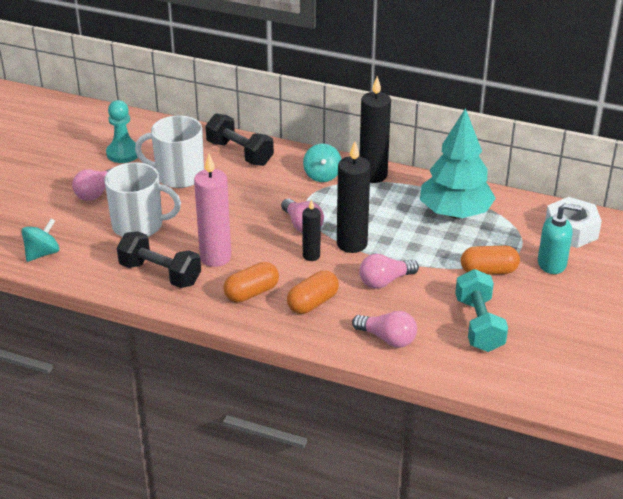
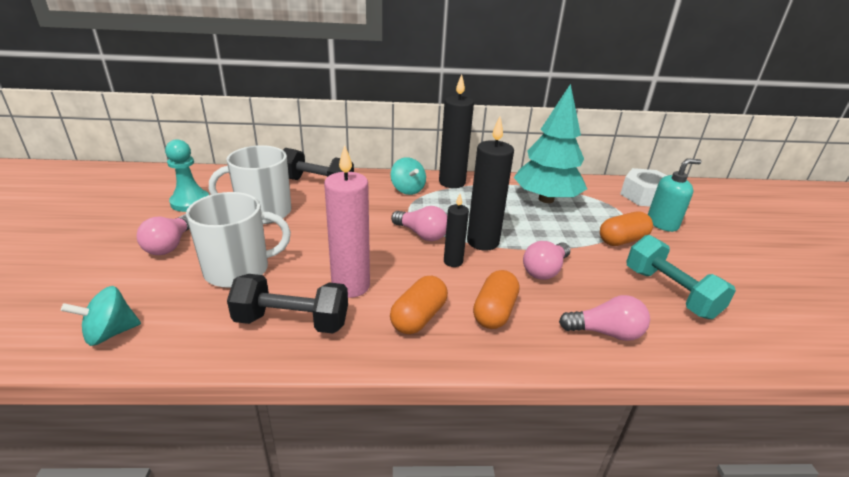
camera: 25 degrees left, 5 degrees down
(42, 253) = (110, 333): turquoise spinning top -> turquoise spinning top turned 135 degrees counterclockwise

